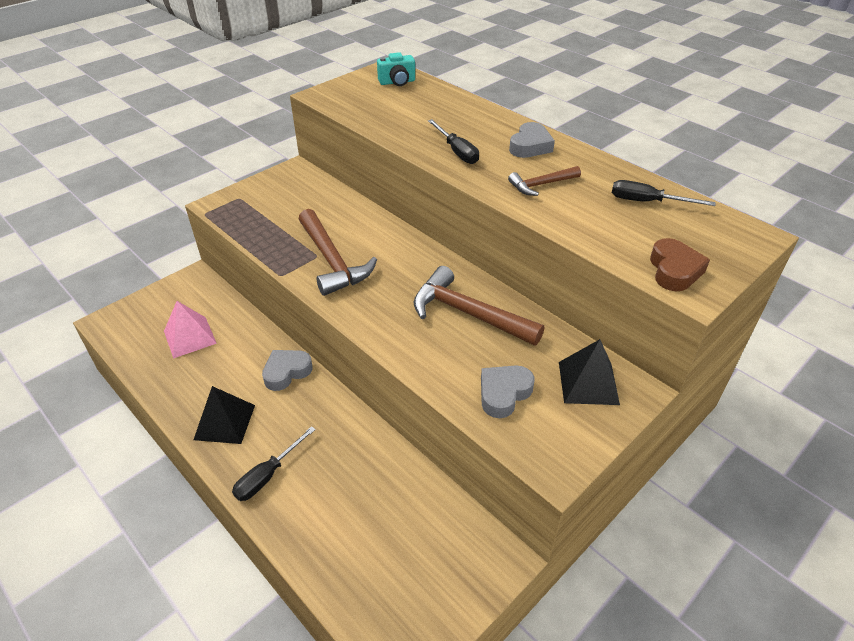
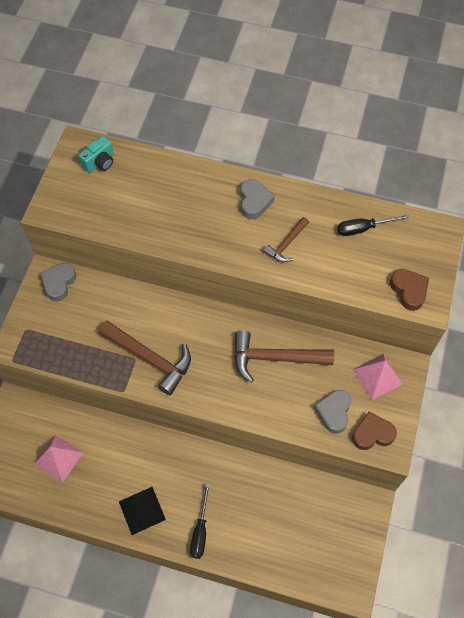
camera: 30 degrees left, 20 degrees up
(286, 372) = (153, 448): grey heart -> grey heart (59, 283)
(457, 151) = (206, 234): black screwdriver -> none
(541, 439) = (372, 434): none -> brown heart
(588, 383) = (377, 376): black pyramid -> pink pyramid

